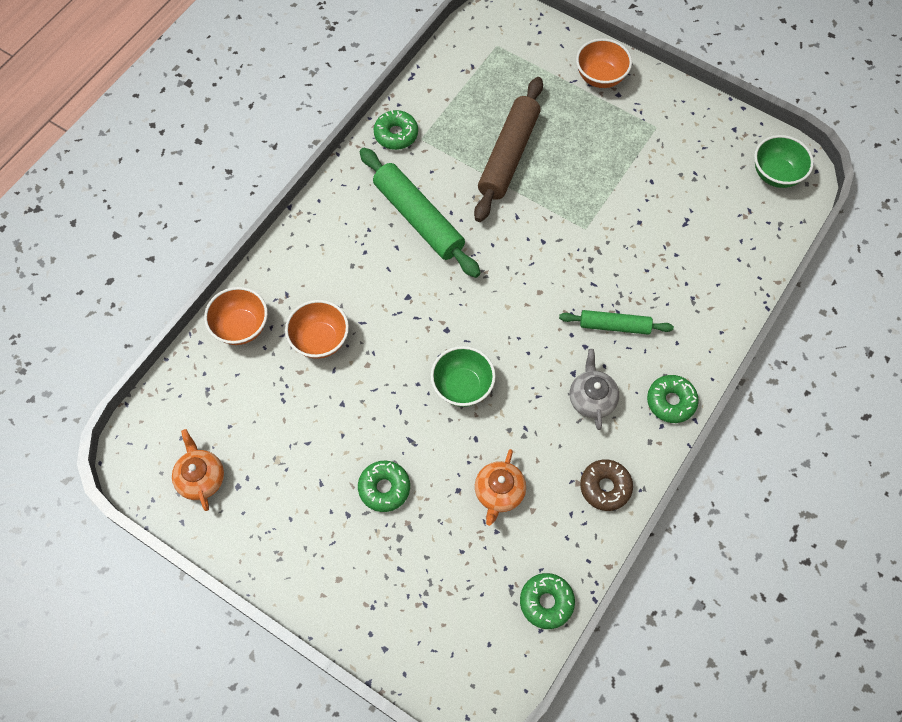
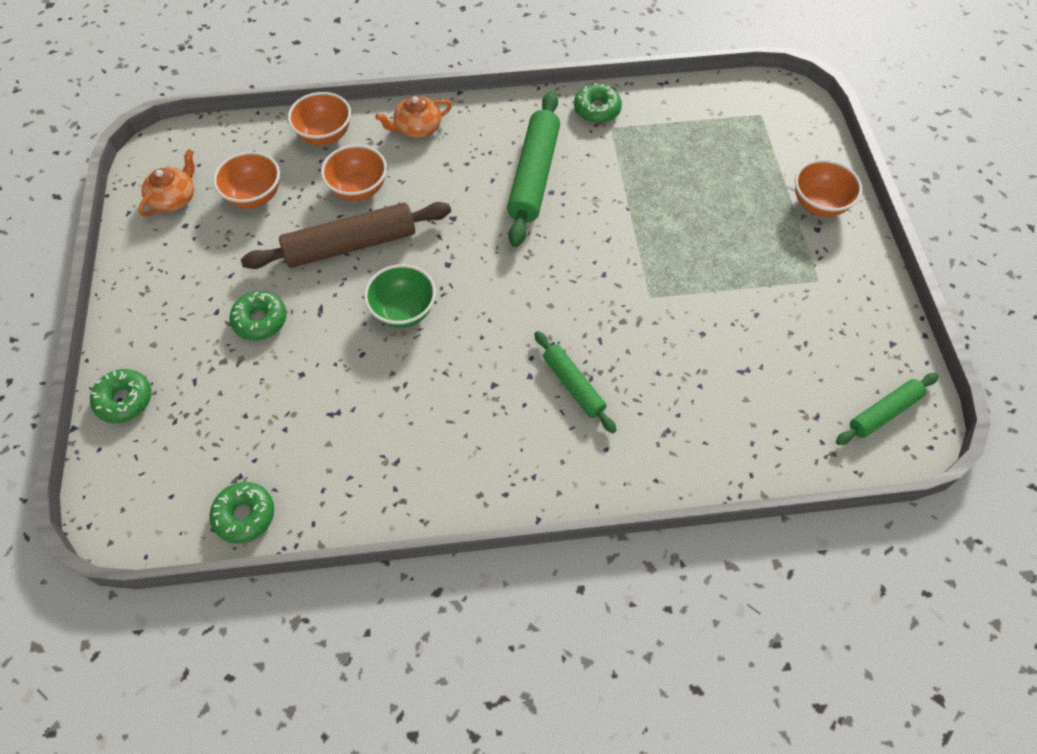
camera: 50 degrees right, 5 degrees down
(256, 417) = (254, 196): none -> orange bowl
(499, 492) = (324, 406): orange teapot -> orange teapot (417, 128)
(508, 155) = (662, 194): brown rolling pin -> brown rolling pin (351, 245)
(592, 398) = (481, 416): grey teapot -> none
(605, 487) = (399, 488): brown donut -> none
(671, 401) = (538, 485): green donut -> green donut (124, 400)
(776, 174) = (884, 412): green bowl -> green rolling pin

